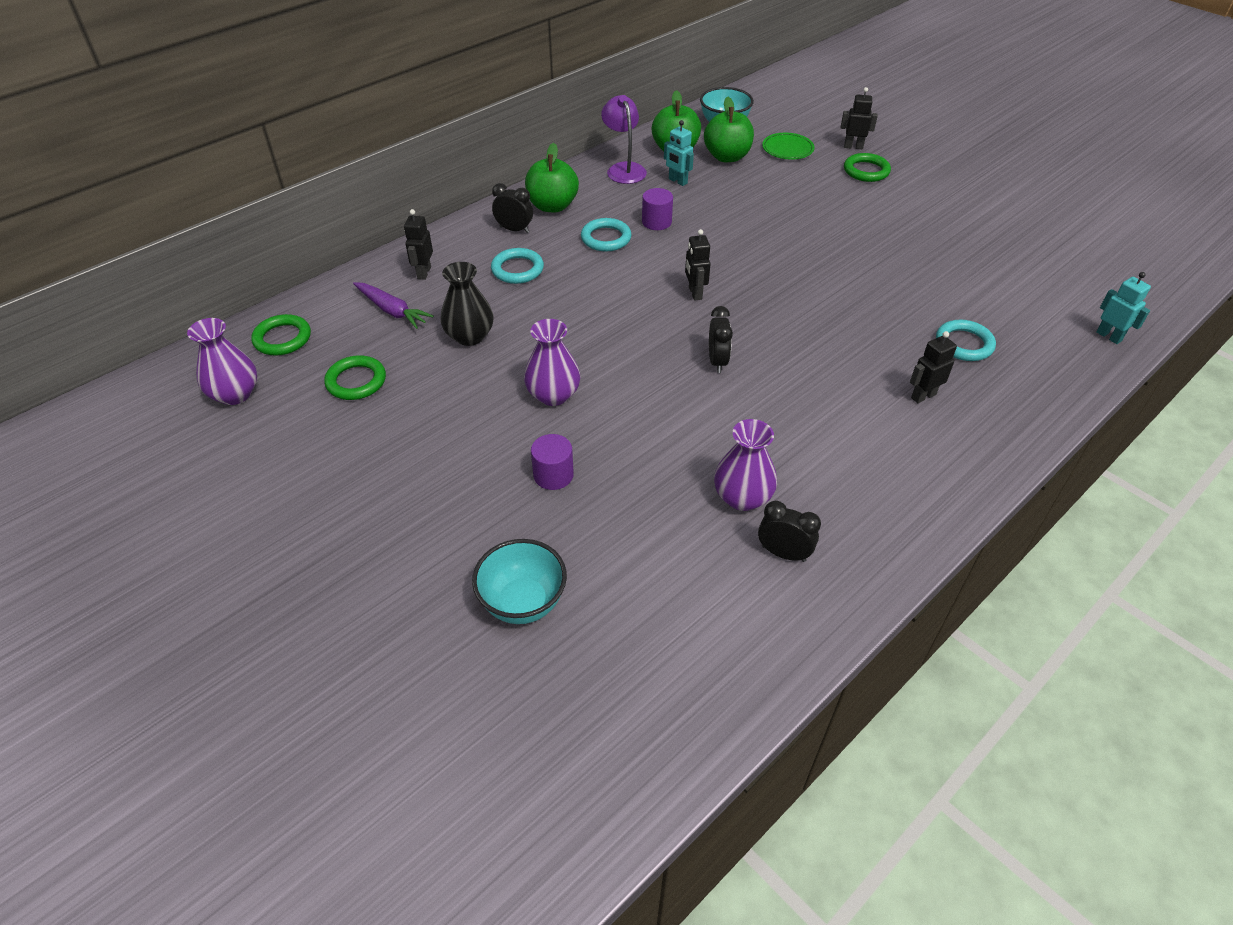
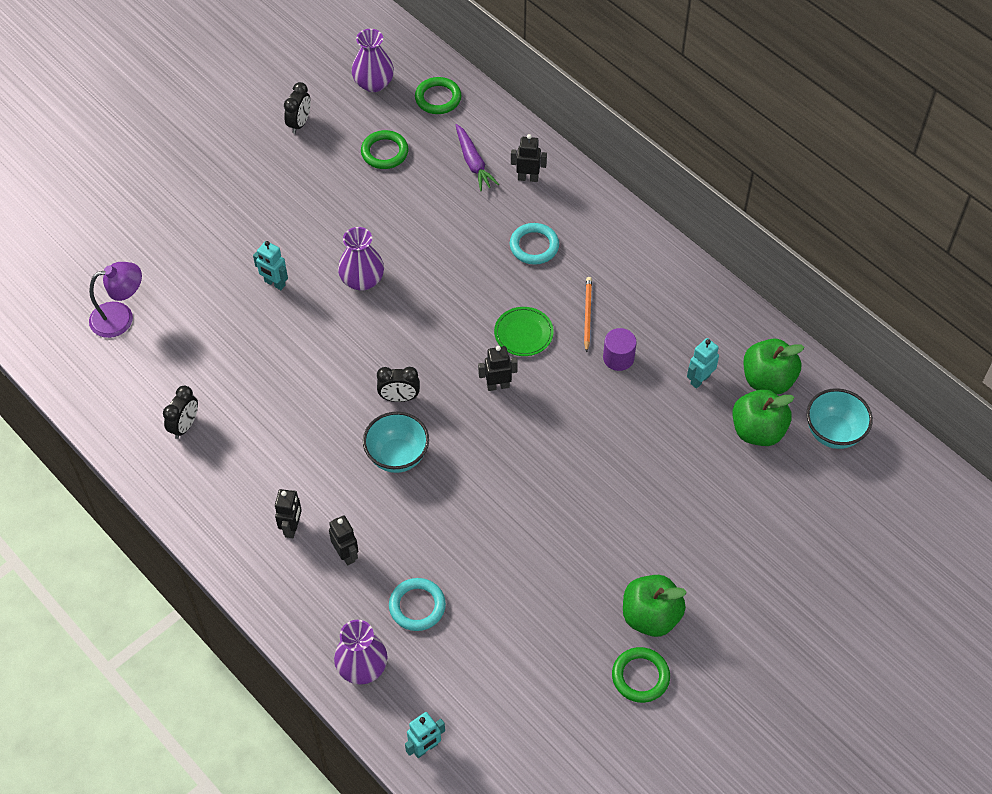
camera: 90 degrees right, 10 degrees up
(392, 311) = (473, 163): purple carrot -> purple carrot turned 60 degrees counterclockwise
(469, 336) = (438, 219): black vase -> none
(514, 229) = (599, 240): black clock -> black clock (299, 123)
(523, 603) = (162, 271): turquoise bowl -> turquoise bowl (397, 456)
(552, 206) = (643, 268): green apple -> green apple (650, 616)
(553, 475) = (274, 283): purple cylinder -> turquoise robot
(606, 238) = (587, 314): turquoise ring -> orange pencil
(624, 169) = (721, 330): purple lamp -> purple lamp (121, 317)
(742, 497) = (241, 404): purple vase -> purple vase (362, 667)
(787, 149) = (782, 496): green plate -> green plate (523, 333)
(853, 147) = (796, 569): black robot -> black robot (292, 528)
(866, 171) = (738, 574): green ring -> green ring (640, 676)

